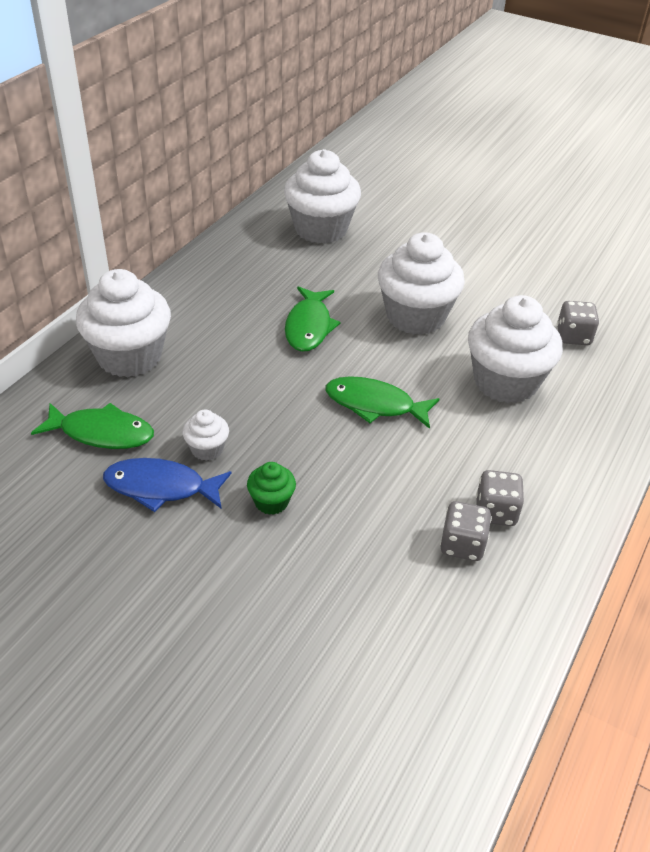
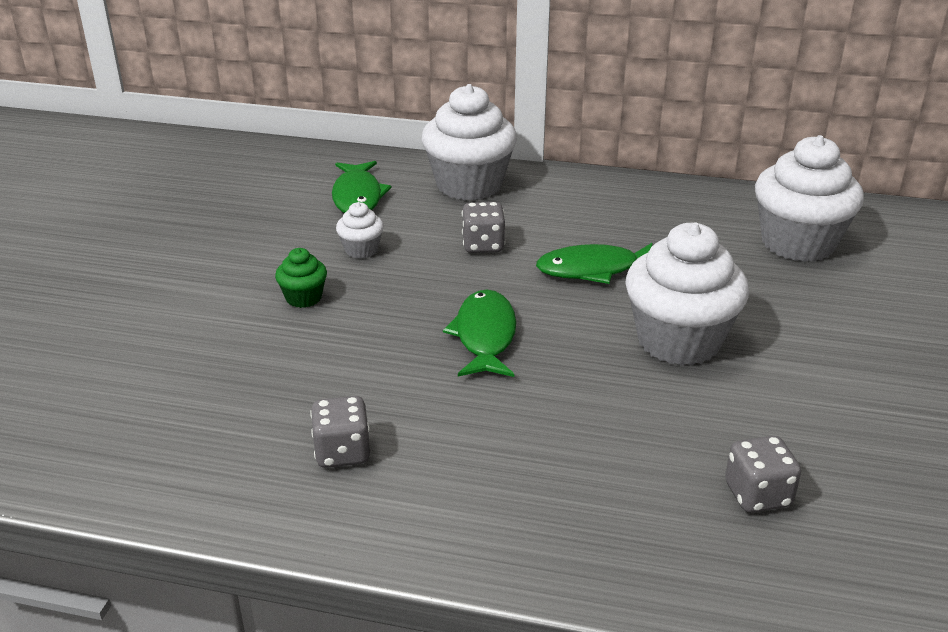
camera: 75 degrees right, 10 degrees down
(160, 487) = (301, 238): blue fish -> none
(462, 545) = (281, 432): grey dice -> grey dice (483, 245)
(505, 382) = (596, 435): white cupcake -> none

